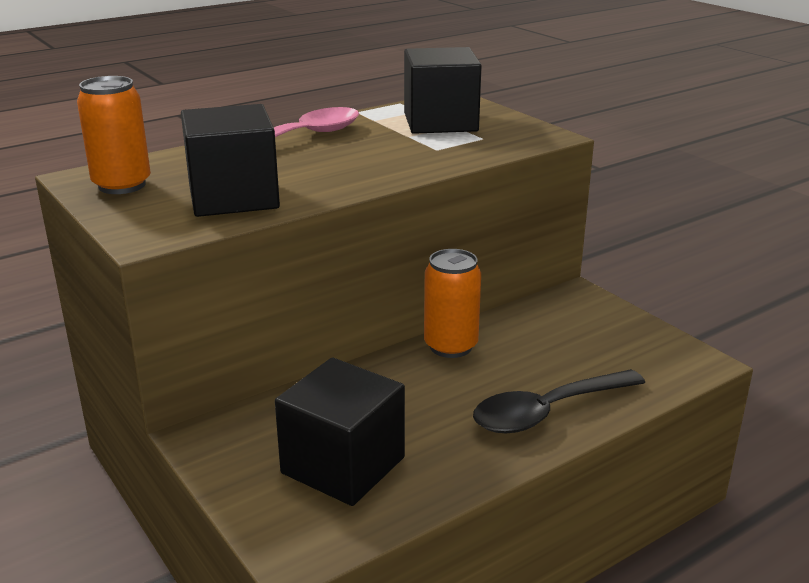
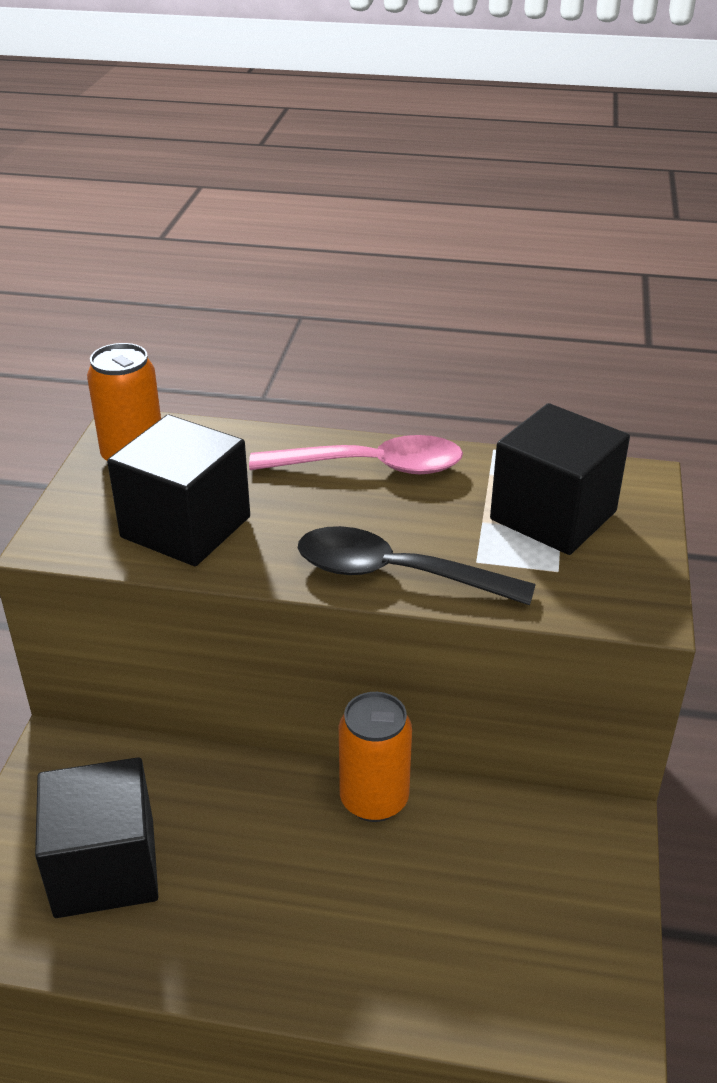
camera: 45 degrees right, 10 degrees up
(547, 412) = (346, 958): black spoon -> black spoon (395, 574)

